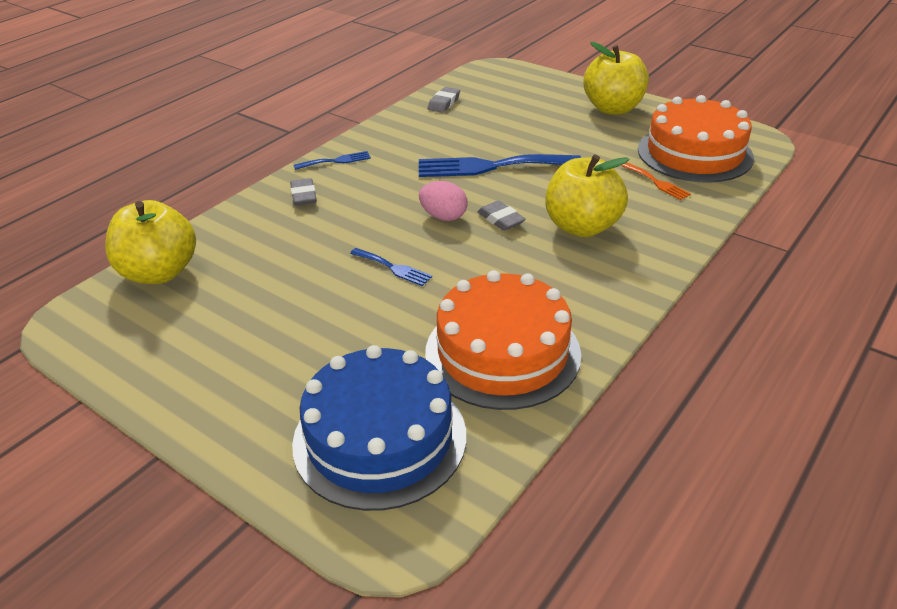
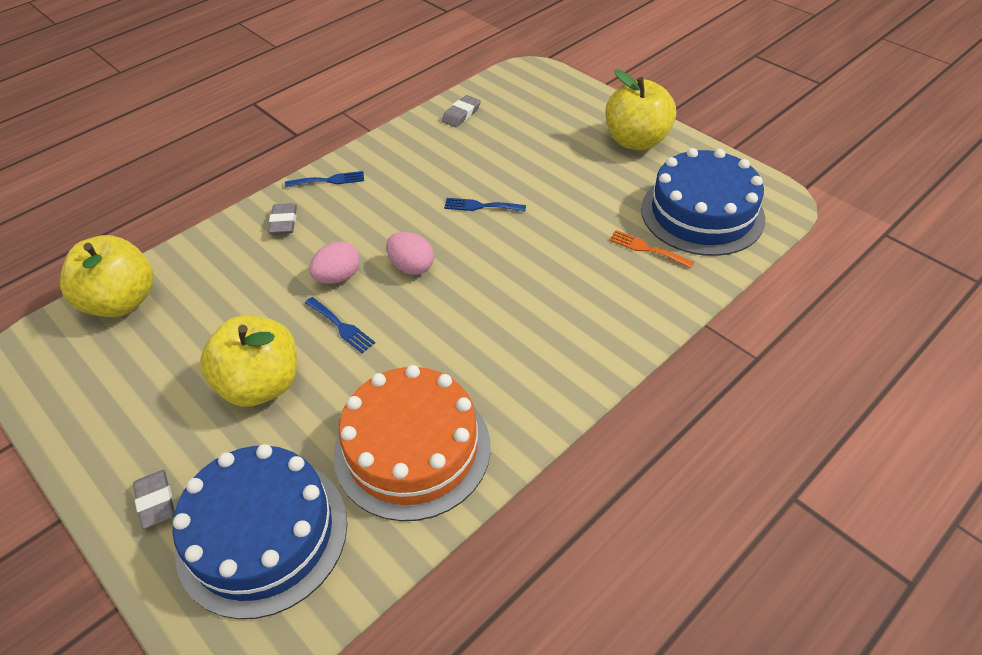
camera: 10 degrees right, 10 degrees up
(375, 231) = (338, 277): none -> pink egg
(490, 166) = (481, 206): blue fork -> blue fork, size x0.48
(501, 219) = (467, 278): grey eraser -> grey eraser (156, 501)
(582, 226) = (547, 298): yellow apple -> yellow apple (261, 384)
(657, 182) = (647, 249): orange fork -> orange fork turned 150 degrees clockwise
(694, 153) = (702, 213): orange cake -> blue cake

